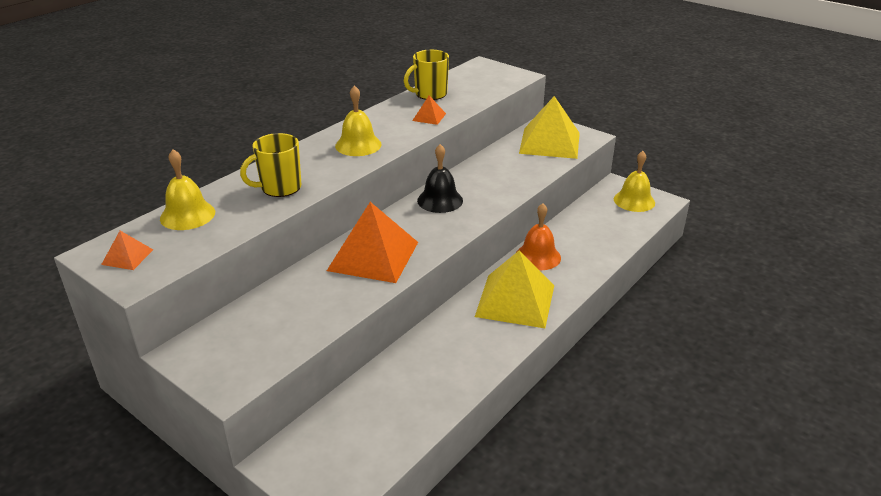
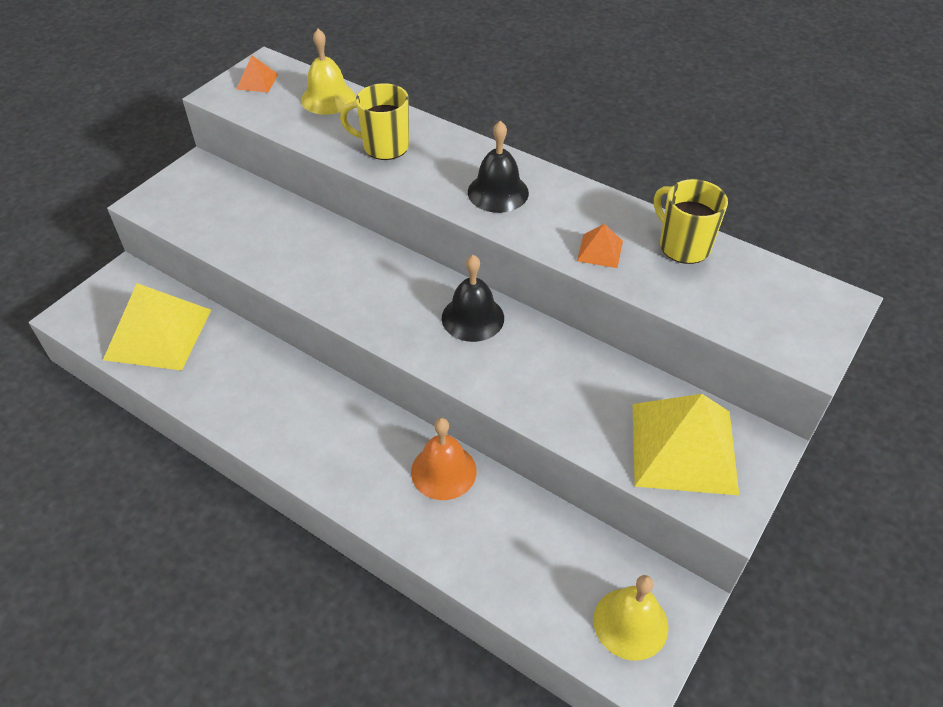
camera: 85 degrees right, 15 degrees up
(279, 188) = (384, 146): yellow mug -> yellow mug turned 45 degrees counterclockwise
(358, 145) = (498, 192): yellow bell -> black bell
(373, 256) = (341, 268): orange pyramid -> none
(515, 300) = (342, 444): yellow pyramid -> yellow pyramid (158, 334)

